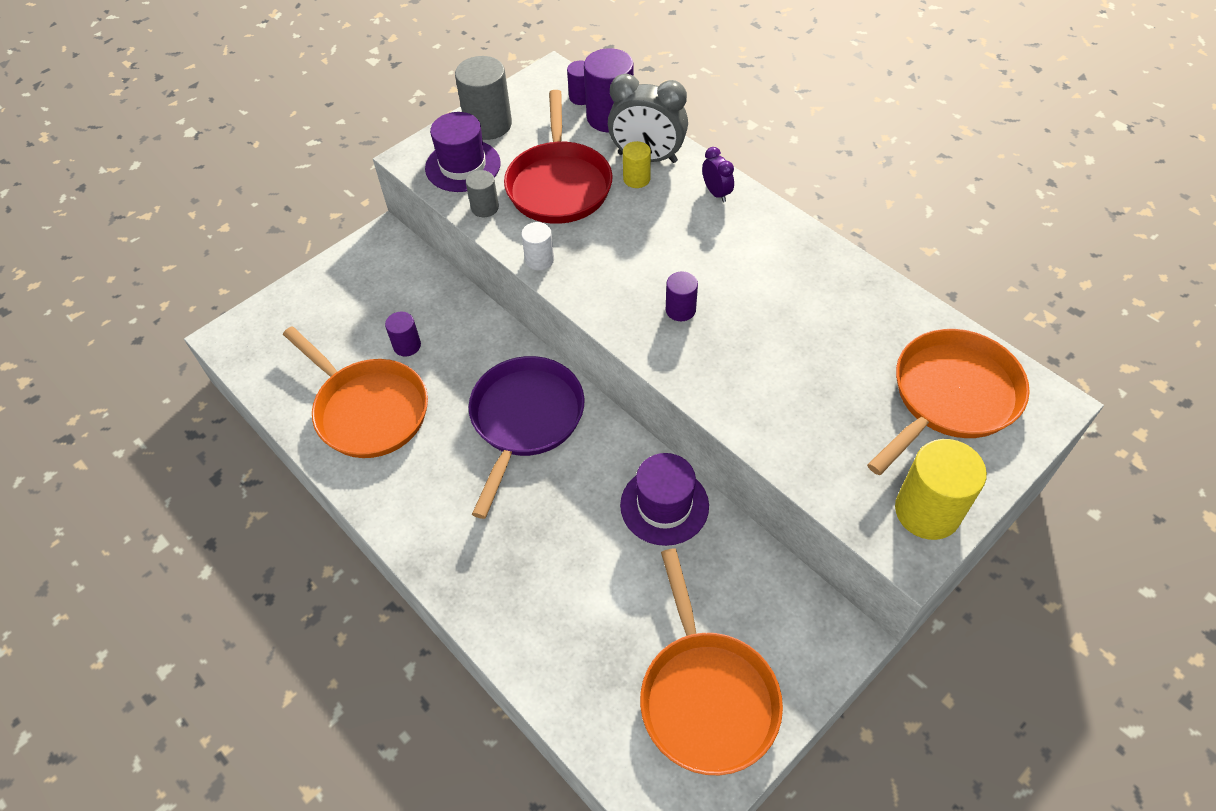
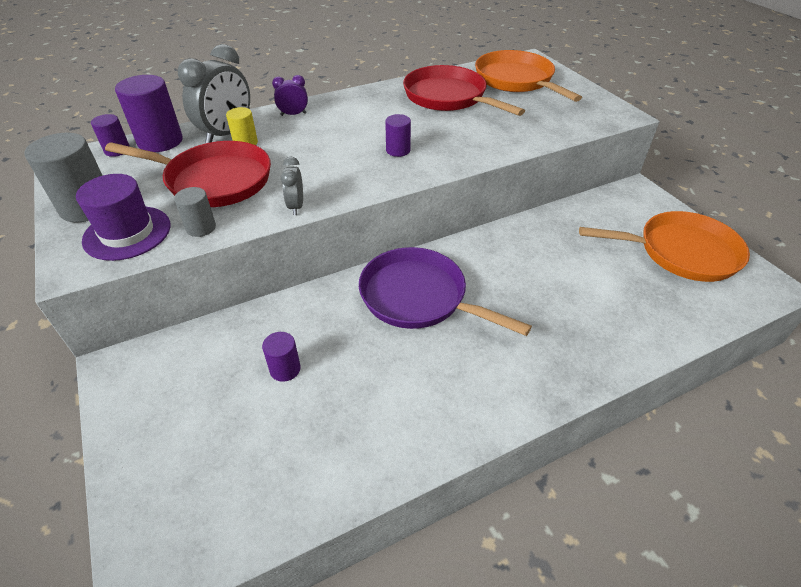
camera: 75 degrees left, 10 degrees down
(368, 409) = (352, 417): orange pan -> none
(539, 260) = (296, 206): white cylinder -> grey clock
(664, 505) = (526, 238): purple hat -> none
(844, 327) = (448, 97): none -> red pan
(927, 511) = (595, 104): yellow cylinder -> none

